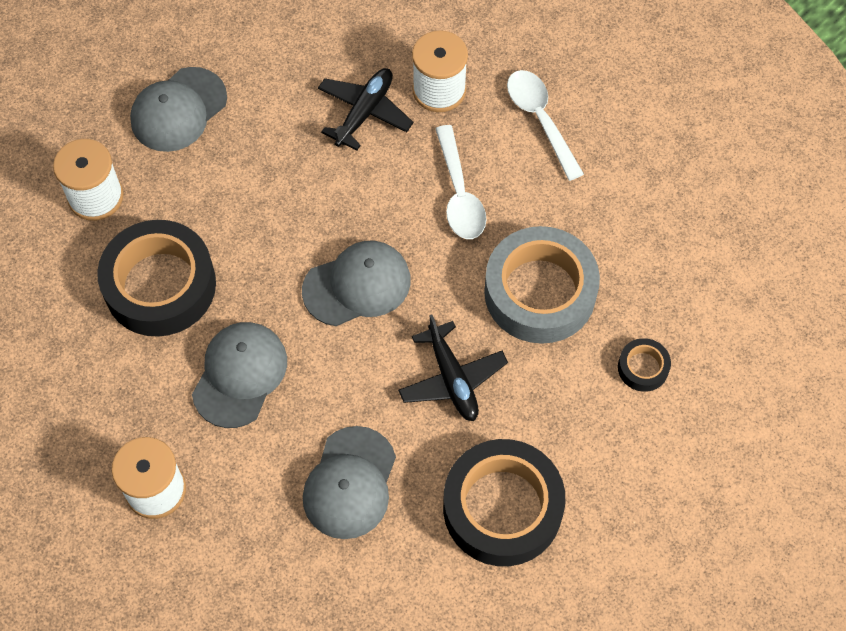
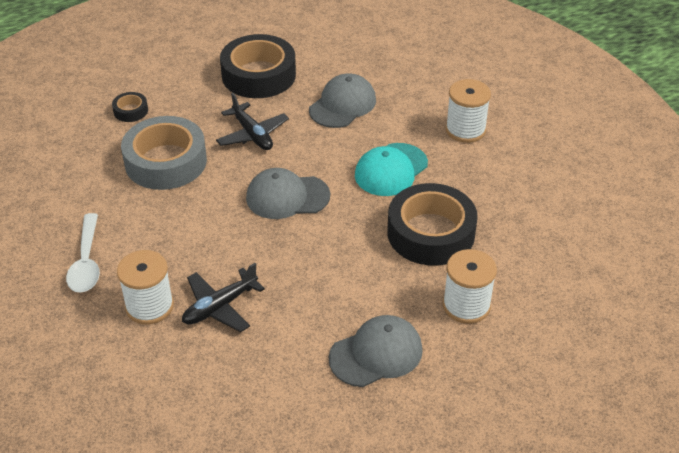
camera: 160 degrees left, 20 degrees down
(240, 375) = (391, 170): grey cap -> turquoise cap
(452, 379) = (252, 134): black plane -> black plane turned 150 degrees clockwise
(459, 194) = (181, 231): white spoon -> none

